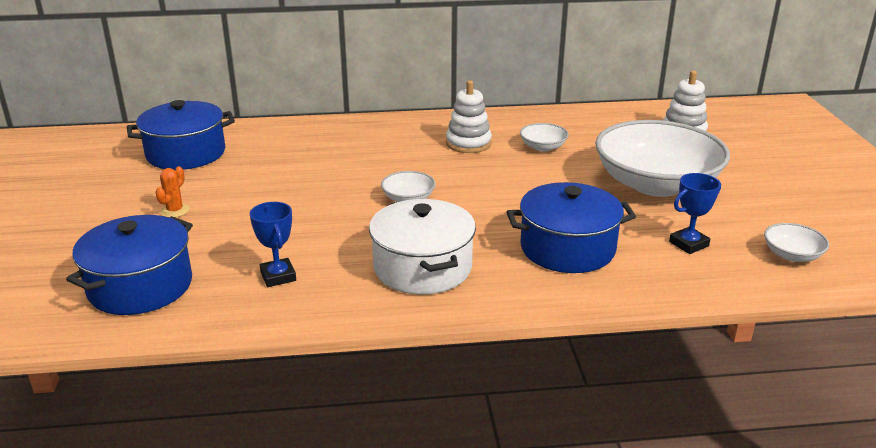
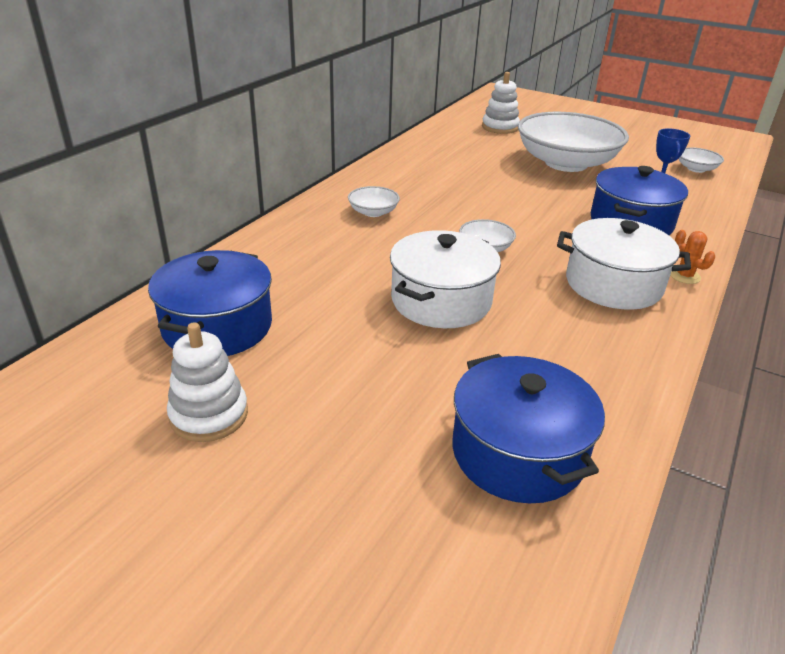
camera: 55 degrees left, 5 degrees up
(175, 211) = (358, 377): orange cactus -> orange cactus (684, 276)
(278, 276) = (570, 357): blue trophy -> none
(301, 207) = (441, 301): none -> white pot
(468, 143) = (415, 191): white stacking toy -> white stacking toy (209, 415)
(543, 147) = (461, 171): white bowl -> white bowl (373, 212)

